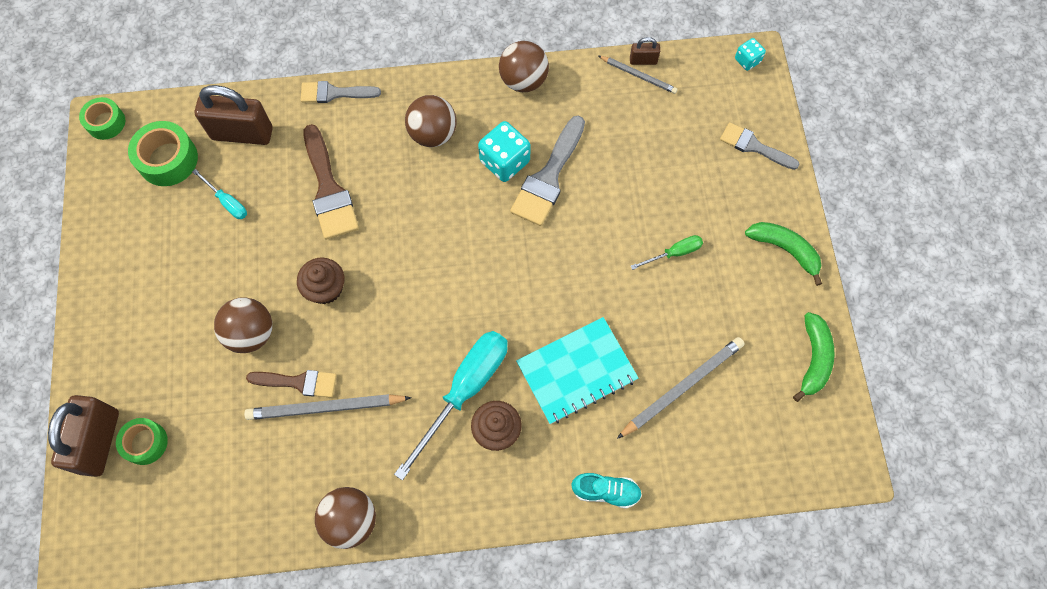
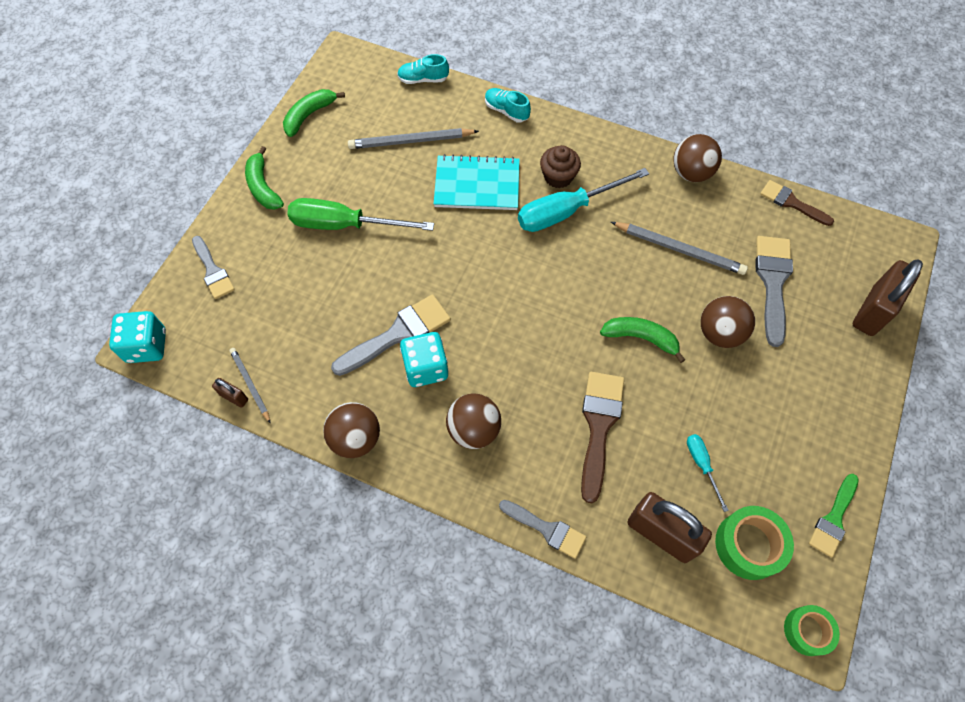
camera: 150 degrees left, 5 degrees down
(101, 214) = (833, 519): none -> green brush
(145, 443) = (834, 292): green tape -> none
(214, 420) = (772, 282): none -> grey brush
(298, 382) = (694, 277): brown brush -> brown brush (791, 203)
(325, 288) = (641, 338): brown cupcake -> green banana
(674, 253) = (345, 225): green screwdriver -> green screwdriver, size x2.09
(730, 483) = (423, 79): none -> turquoise shoe
(747, 60) = (147, 346): turquoise dice -> turquoise dice, size x1.80

